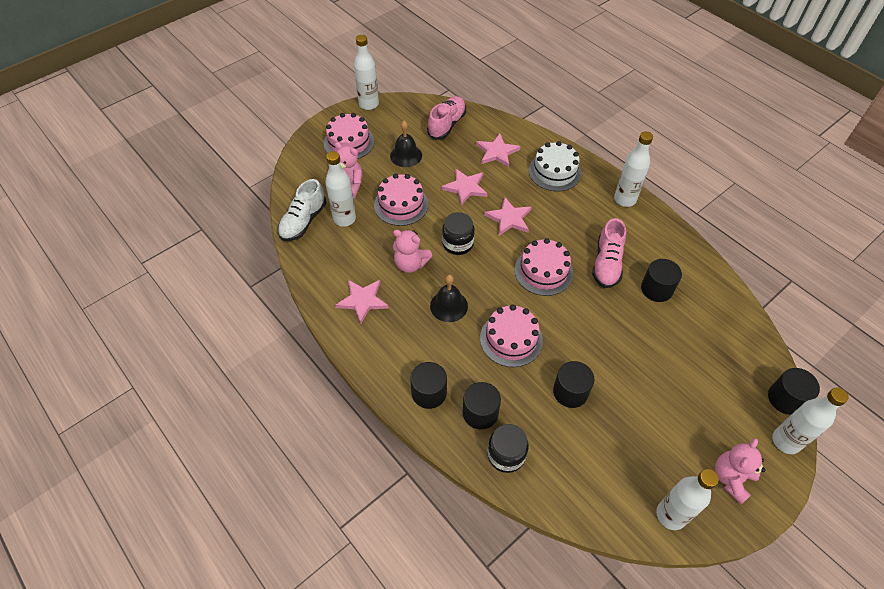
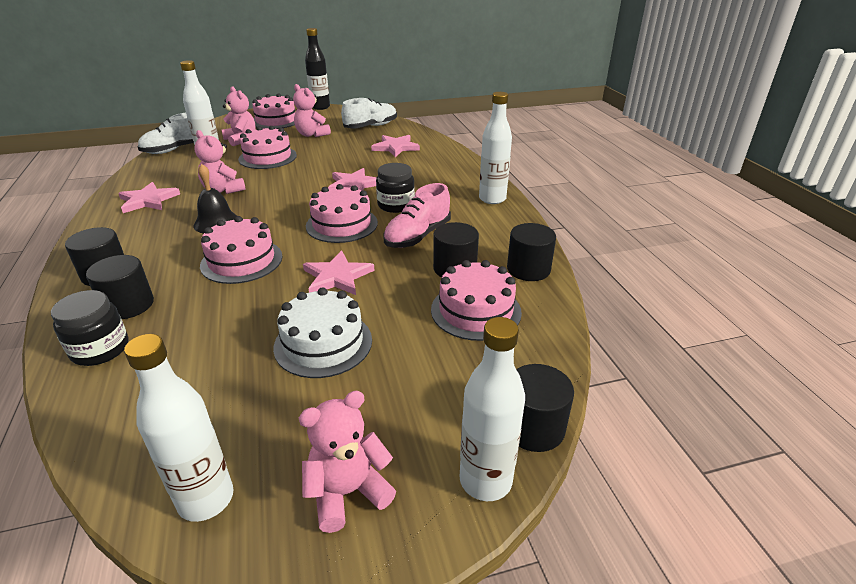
camera: 25 degrees right, 20 degrees down
(369, 104) = (320, 107): white bottle -> black bottle
(406, 155) = (312, 134): black bell -> pink teddy bear
(447, 124) = (371, 126): pink shoe -> white shoe
(458, 244) = (283, 188): black jar -> black jar (396, 205)
(465, 187) = (338, 160): pink star -> pink star (337, 277)
(554, 172) = (437, 168): white cake -> white cake (323, 343)
(570, 392) = (246, 320): black cylinder -> black cylinder (528, 269)
(697, 324) = (475, 311): none -> pink cake

